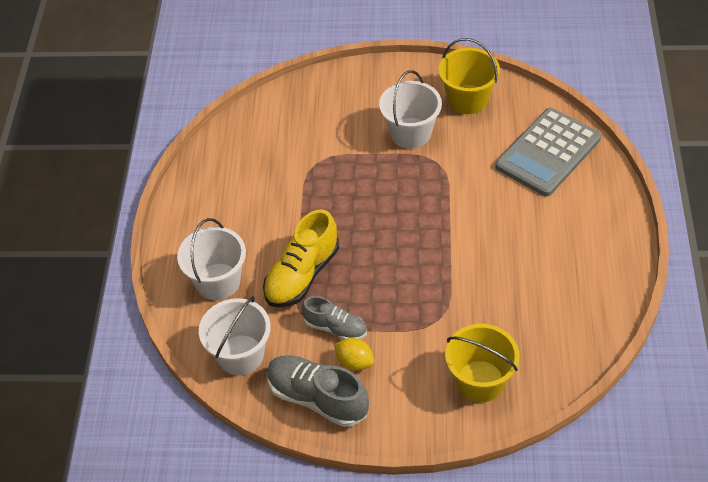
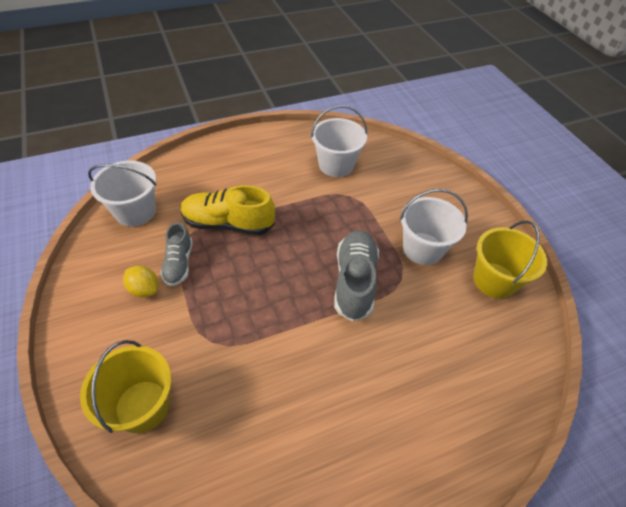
camera: 60 degrees right, 0 degrees up
(218, 281) = (203, 177): white bucket -> white bucket (336, 165)
(317, 398) = (100, 275): grey shoe -> grey shoe (354, 281)
(355, 362) = (144, 289): yellow lemon -> yellow lemon turned 60 degrees counterclockwise
(548, 153) = (476, 377): grey calculator -> none

